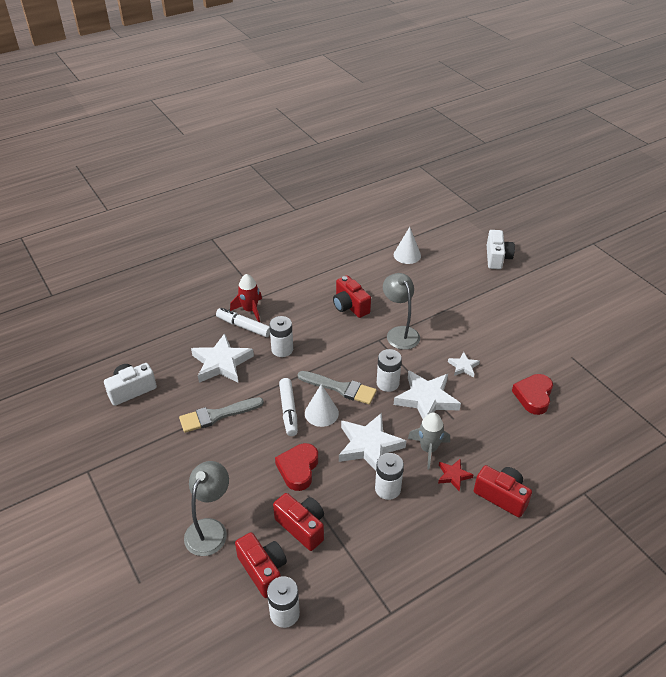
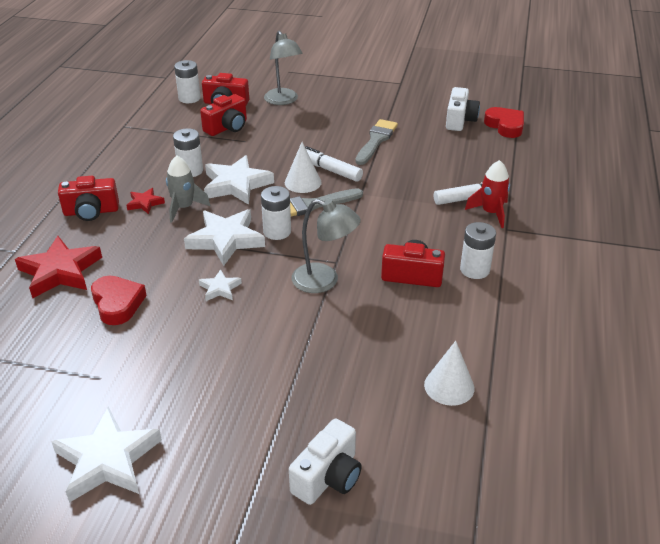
camera: 135 degrees right, 5 degrees down
(221, 363) = (434, 167): white star -> white star (107, 460)
(282, 349) = (407, 202): white battery -> white battery (474, 270)
(298, 469) = (271, 147): red heart -> red heart (505, 126)
(302, 527) = (227, 127): red camera -> red camera turned 45 degrees counterclockwise
(497, 258) = (328, 477): white camera -> white camera turned 105 degrees counterclockwise
(558, 448) = (60, 271): none -> red star

